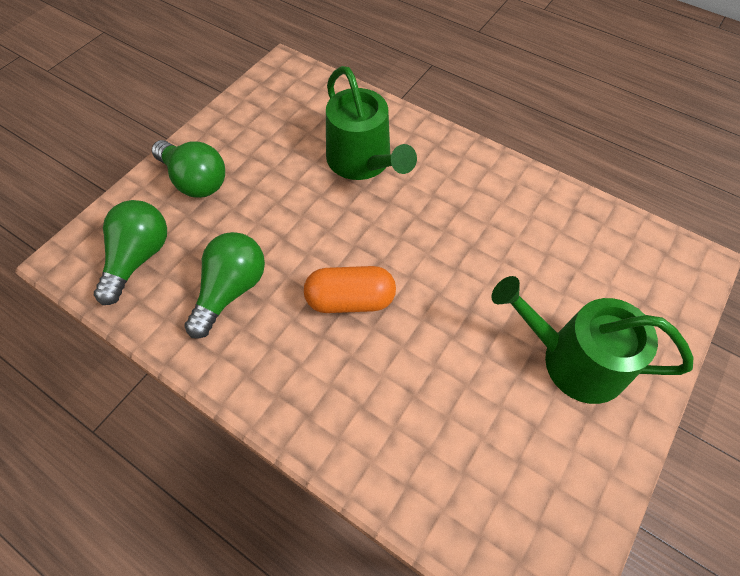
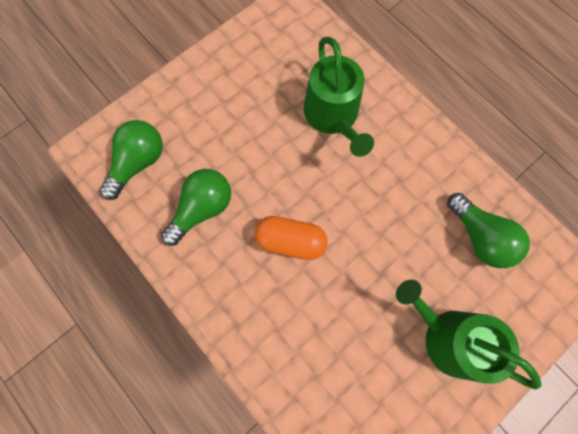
camera: 15 degrees right, 15 degrees up
(195, 180) = (193, 101): green light bulb -> green light bulb (479, 237)

